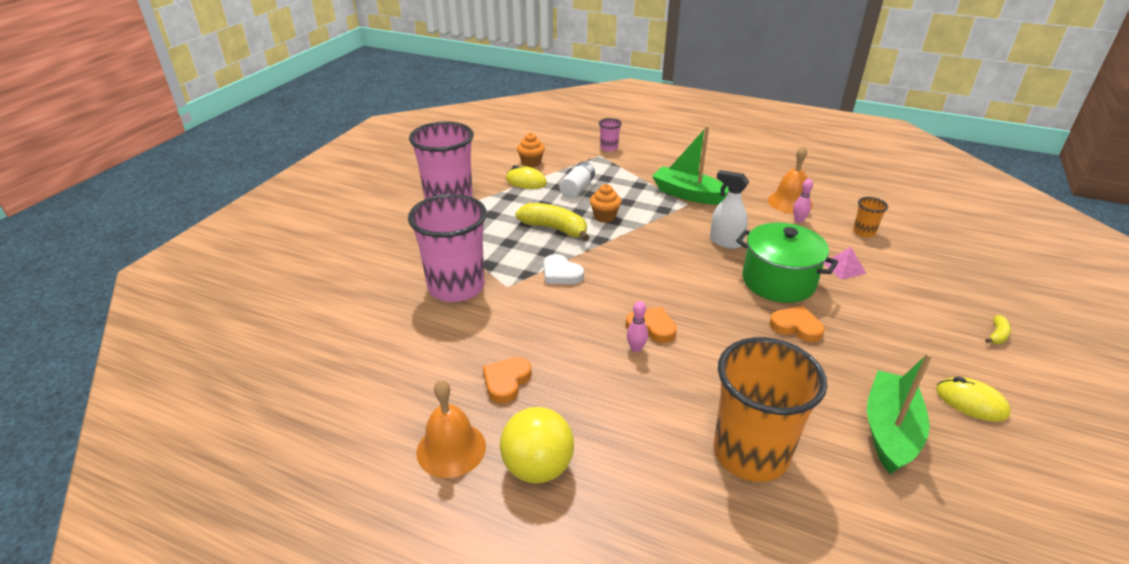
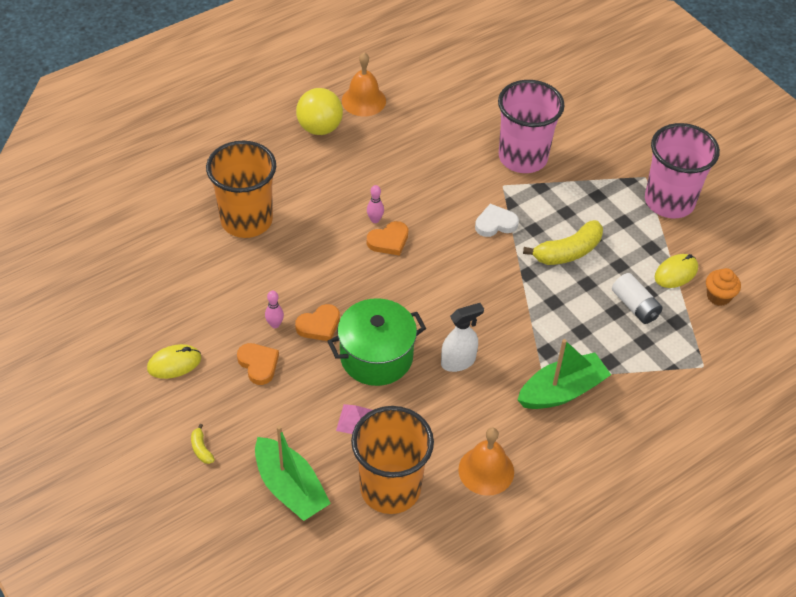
camera: 120 degrees right, 15 degrees up
(506, 381) = (398, 143): orange heart -> orange heart (258, 364)
(604, 217) = (564, 298): orange cupcake -> none
(609, 148) = (718, 385): pink cup -> none
(798, 220) = (449, 449): pink bowling pin -> pink bowling pin (275, 324)
(863, 232) = (390, 488): orange cup -> orange cup, size x2.33
(890, 430) = (198, 298): green boat -> green boat (290, 488)

